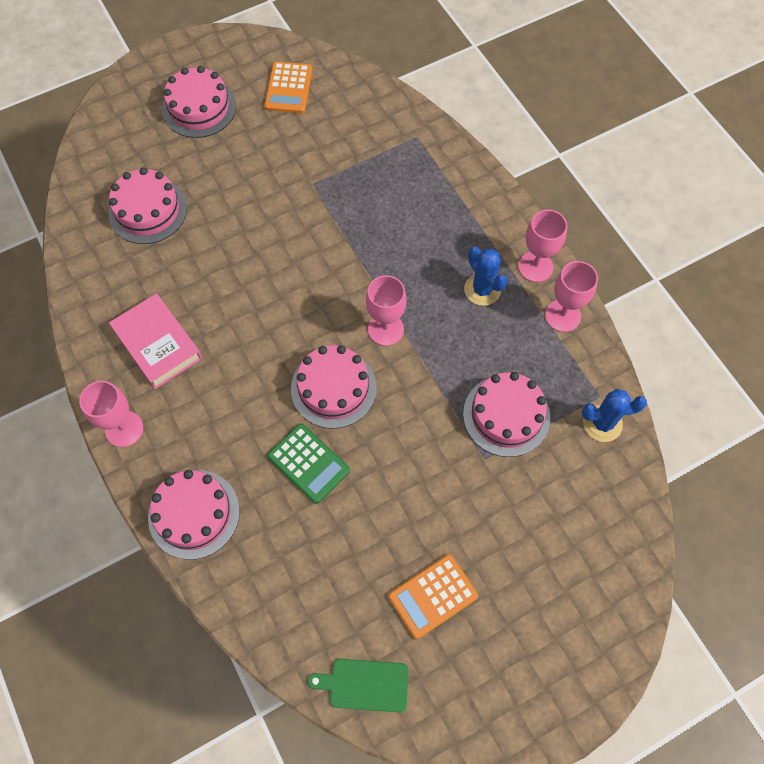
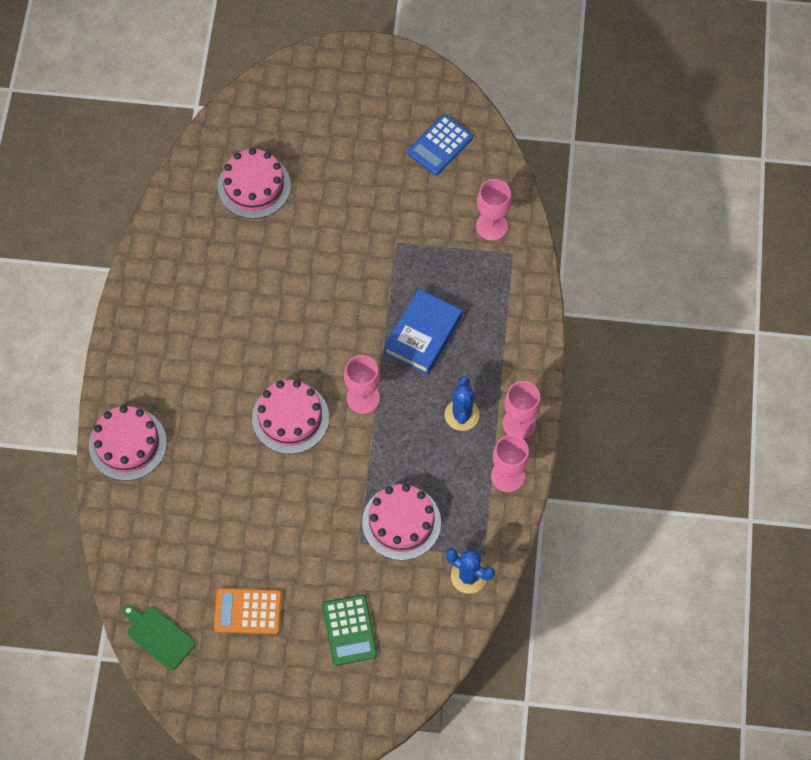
camera: 35 degrees right, 0 degrees up
(124, 429) = (122, 350): pink goblet -> pink goblet (491, 226)
(158, 344) = (188, 301): pink book -> none
(199, 108) = (355, 119): pink cake -> none
(288, 88) = (440, 145): orange calculator -> blue calculator
(308, 463) = (231, 461): green calculator -> green calculator (349, 630)
(395, 244) = (423, 335): none -> blue book

